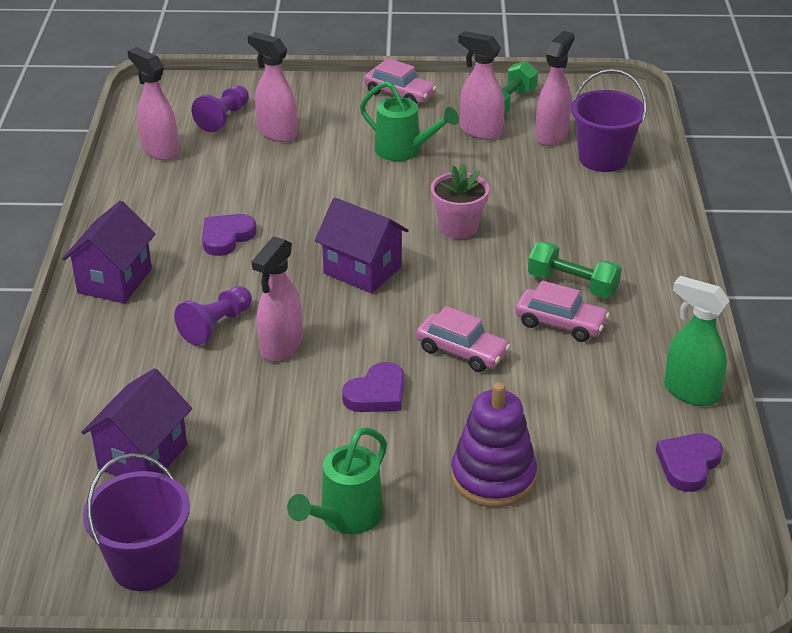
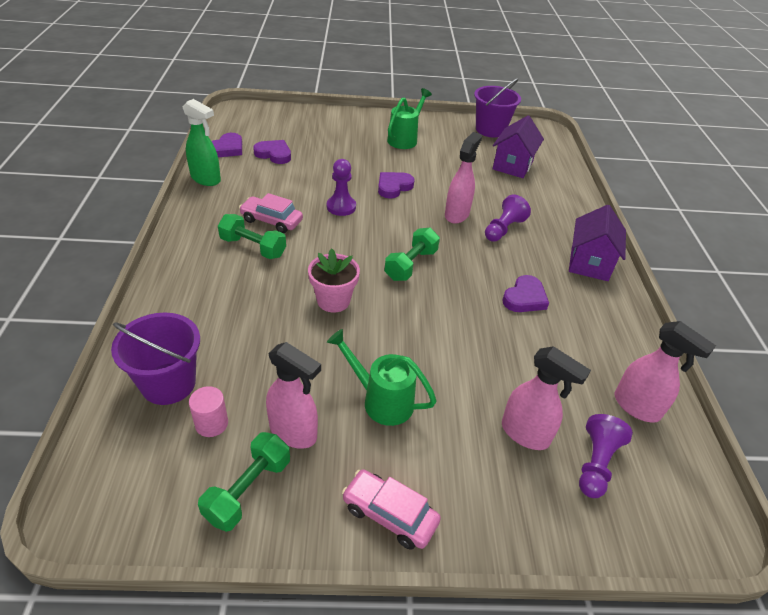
camera: 175 degrees right, 5 degrees up
(362, 270) = (411, 265): purple house -> green dumbbell
(462, 351) = (341, 207): pink car -> purple pawn
(493, 477) = (331, 149): purple stacking toy -> none
(551, 135) = (211, 423): pink spray bottle -> pink cylinder
(598, 456) = (274, 154): none -> purple heart

